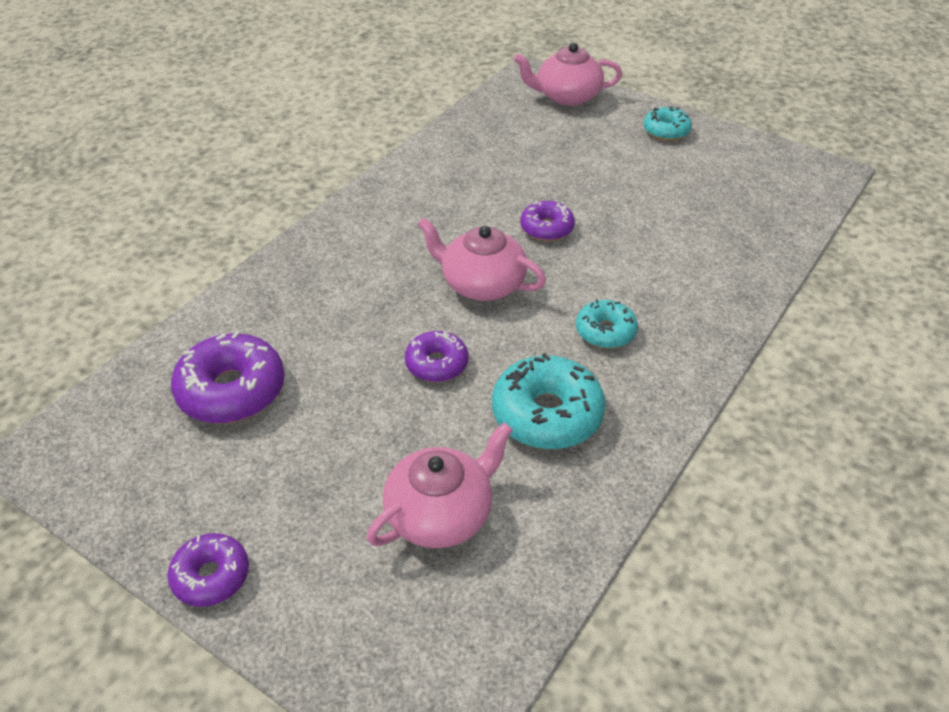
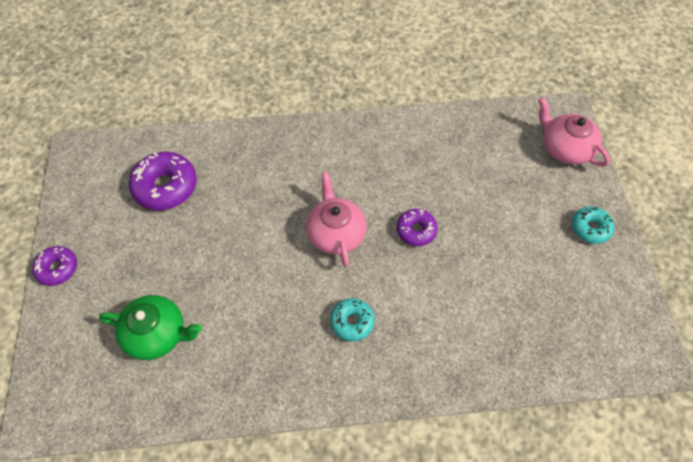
camera: 50 degrees right, 15 degrees up
(437, 364) = (255, 258): purple donut -> none
(441, 513) = (157, 334): pink teapot -> green teapot
(547, 414) = (261, 336): turquoise donut -> none

